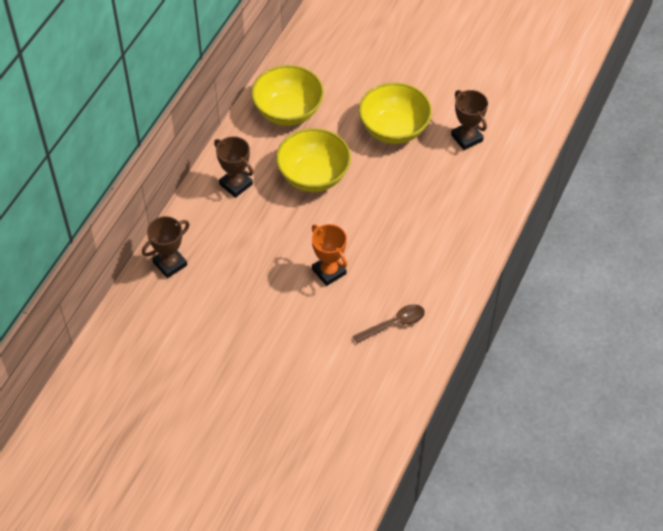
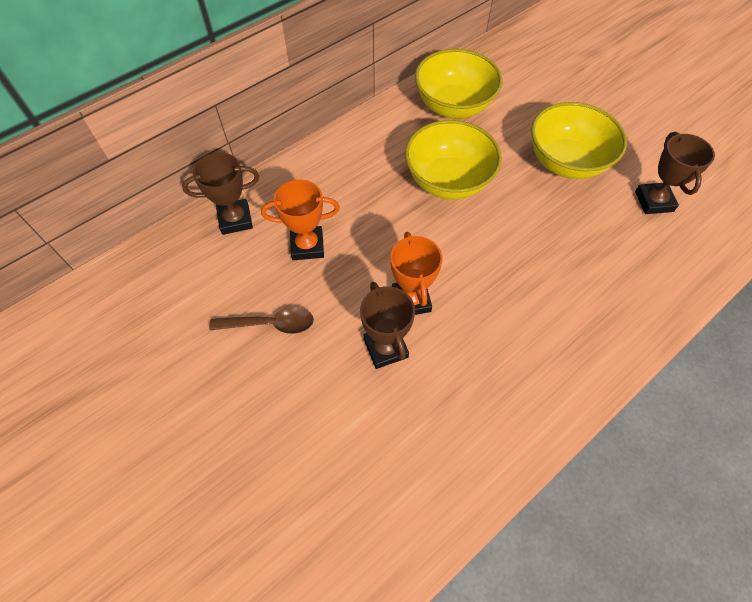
camera: 25 degrees right, 5 degrees up
(235, 262) = (307, 246): none -> orange trophy
(236, 184) = (357, 160): brown trophy -> brown trophy (386, 348)
(394, 324) = (462, 407): brown spoon -> brown spoon (270, 324)

